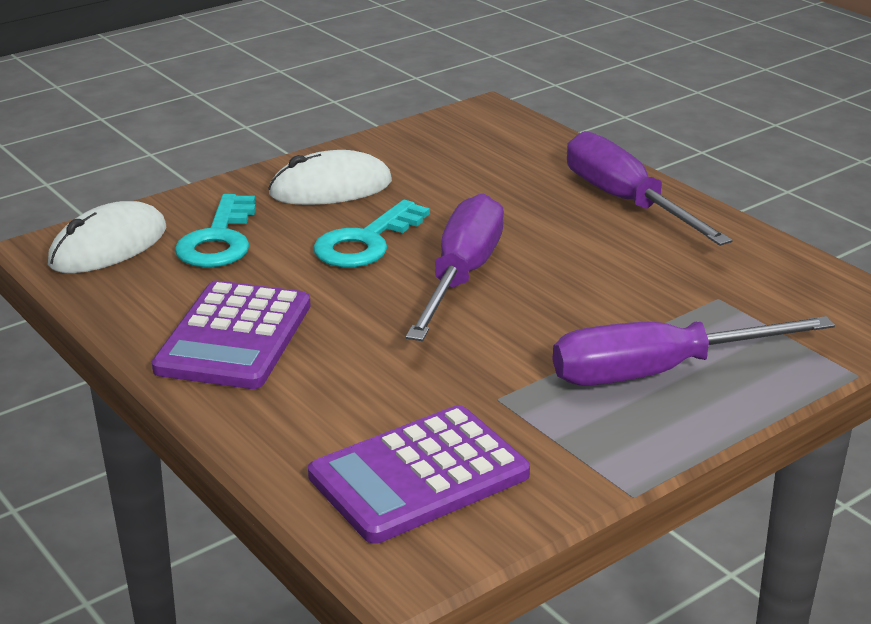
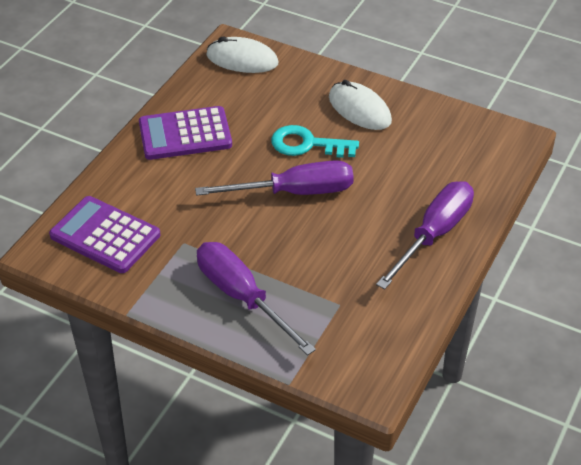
camera: 65 degrees right, 15 degrees up
(219, 240) = (273, 92): turquoise key -> none

